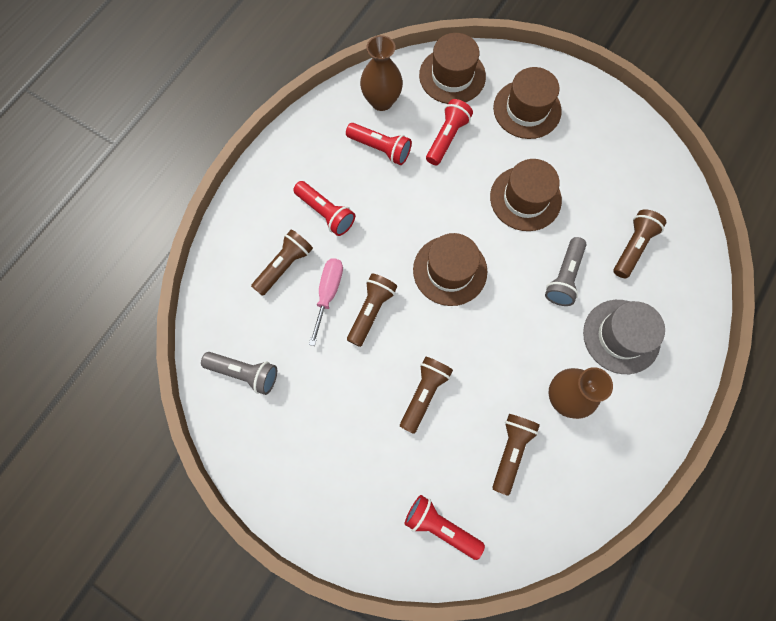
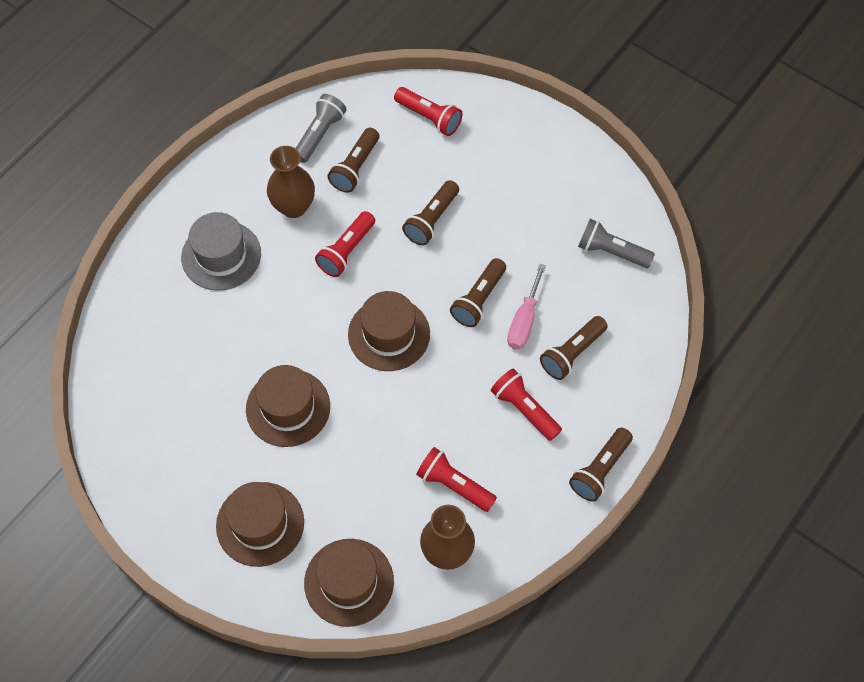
camera: 175 degrees left, 10 degrees down
(447, 138) = (369, 492): red flashlight -> red flashlight (346, 251)
(564, 277) = (265, 317): grey flashlight -> grey flashlight (320, 134)
(632, 247) = (180, 343): brown flashlight -> brown flashlight (600, 470)

